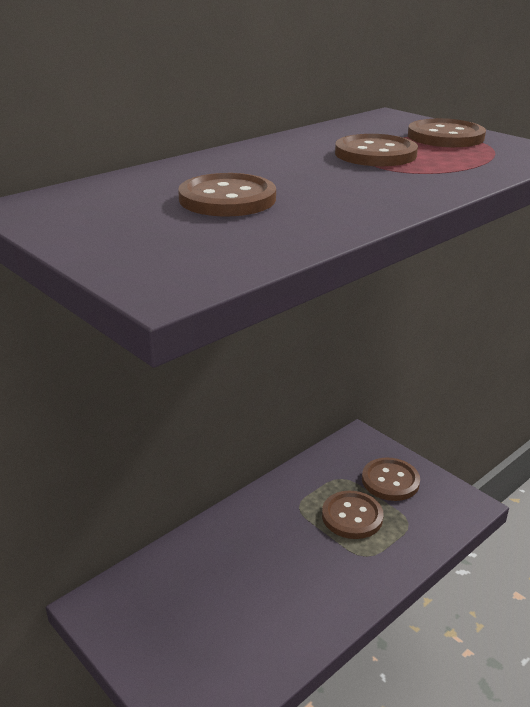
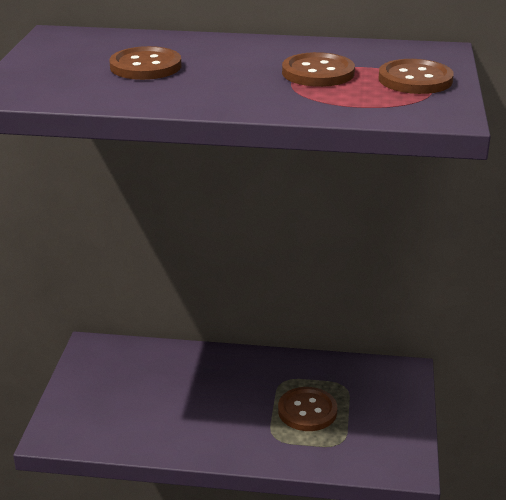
camera: 50 degrees right, 0 degrees up
(390, 481) = (376, 411): brown button -> none

